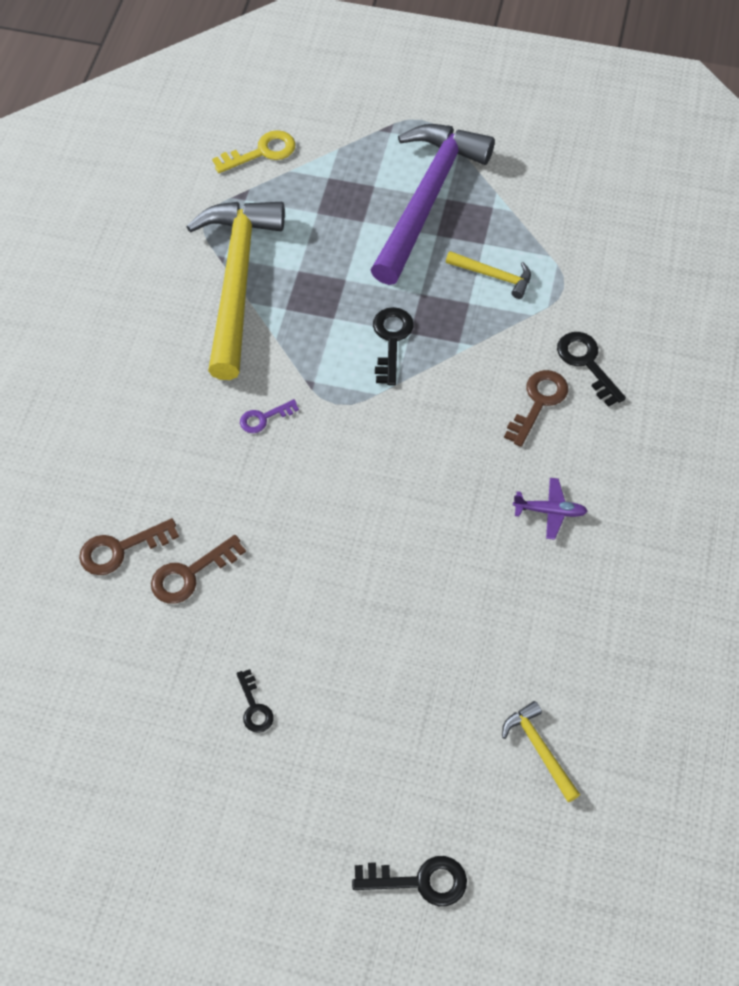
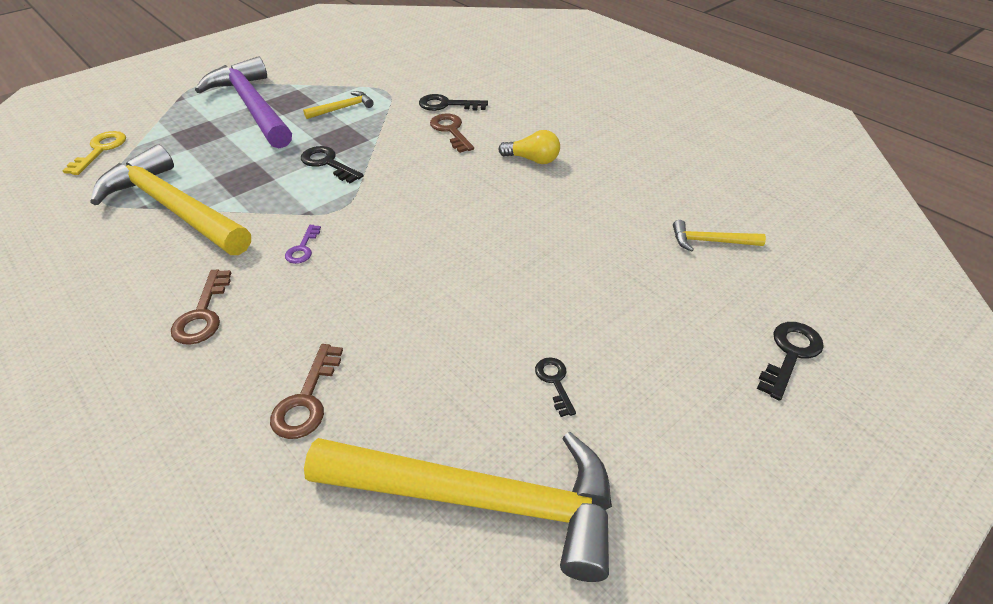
camera: 55 degrees left, 15 degrees down
(117, 719) = (481, 500): none -> yellow hammer
(190, 574) = (386, 361): brown key -> brown key (203, 314)
(254, 707) = (554, 382): black key -> black key turned 120 degrees counterclockwise
(550, 511) = (532, 159): purple plane -> yellow light bulb

